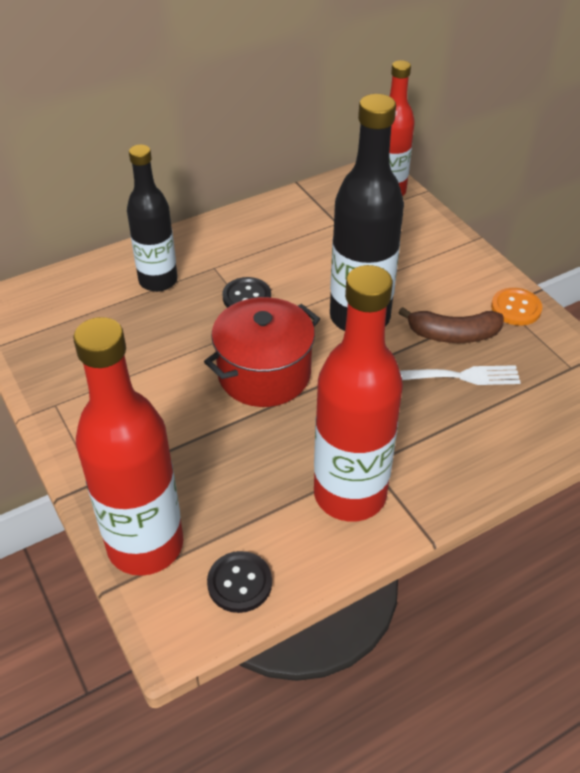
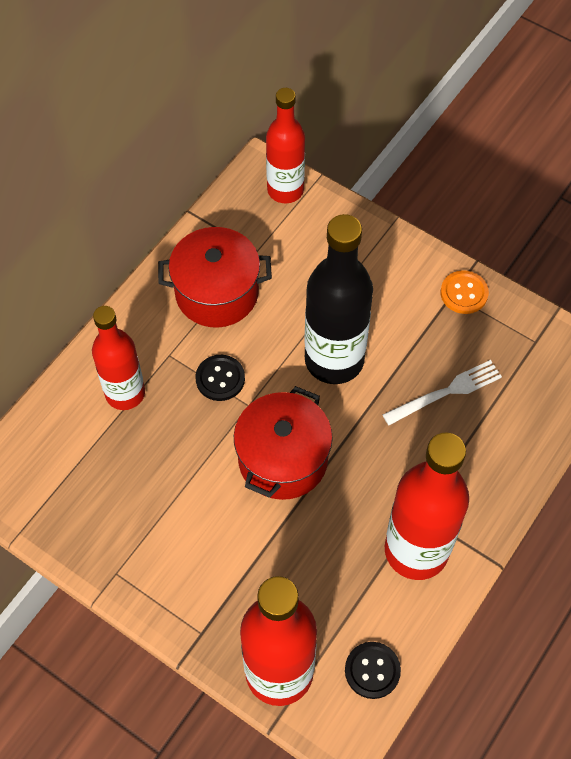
camera: 25 degrees left, 15 degrees up
(158, 281) = (125, 393): black bottle -> red bottle
(284, 239) = (217, 293): none -> red pot
(453, 335) = (424, 346): brown banana -> none

